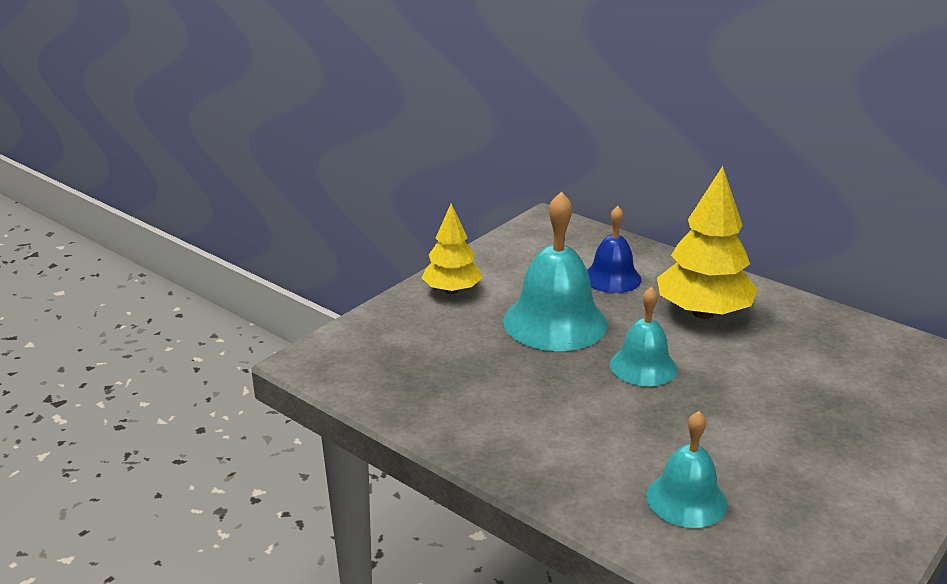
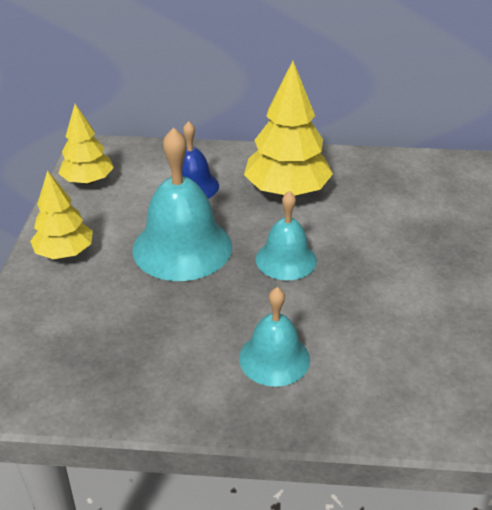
camera: 35 degrees left, 10 degrees up
(521, 243) = (88, 181): none -> yellow tree
(686, 499) = (421, 369): turquoise bell -> turquoise bell (274, 358)

